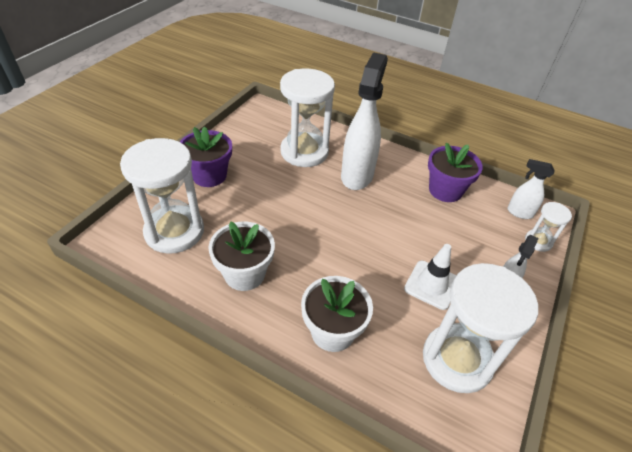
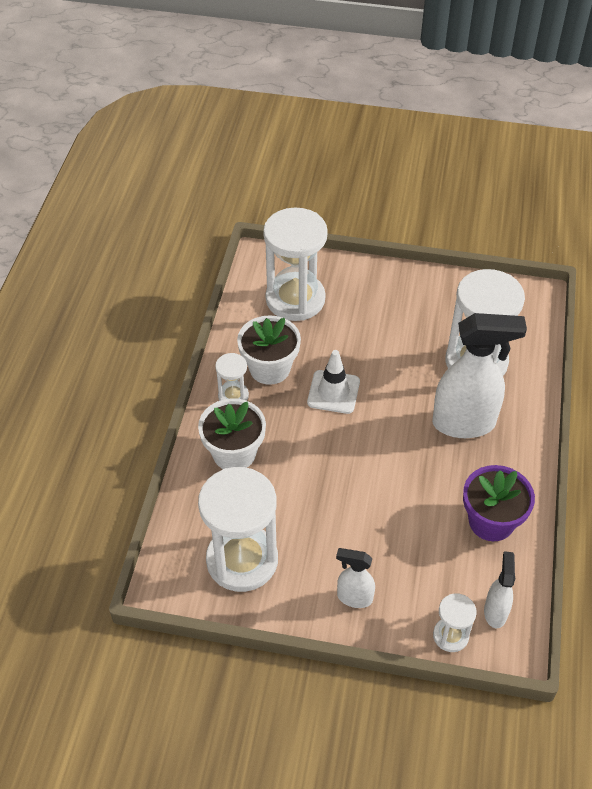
camera: 75 degrees right, 5 degrees up
(209, 175) = (385, 294): purple flower pot -> none
(263, 312) = (233, 396): none -> white hourglass
(431, 285) = (326, 526): white traffic cone -> white traffic cone (333, 392)

